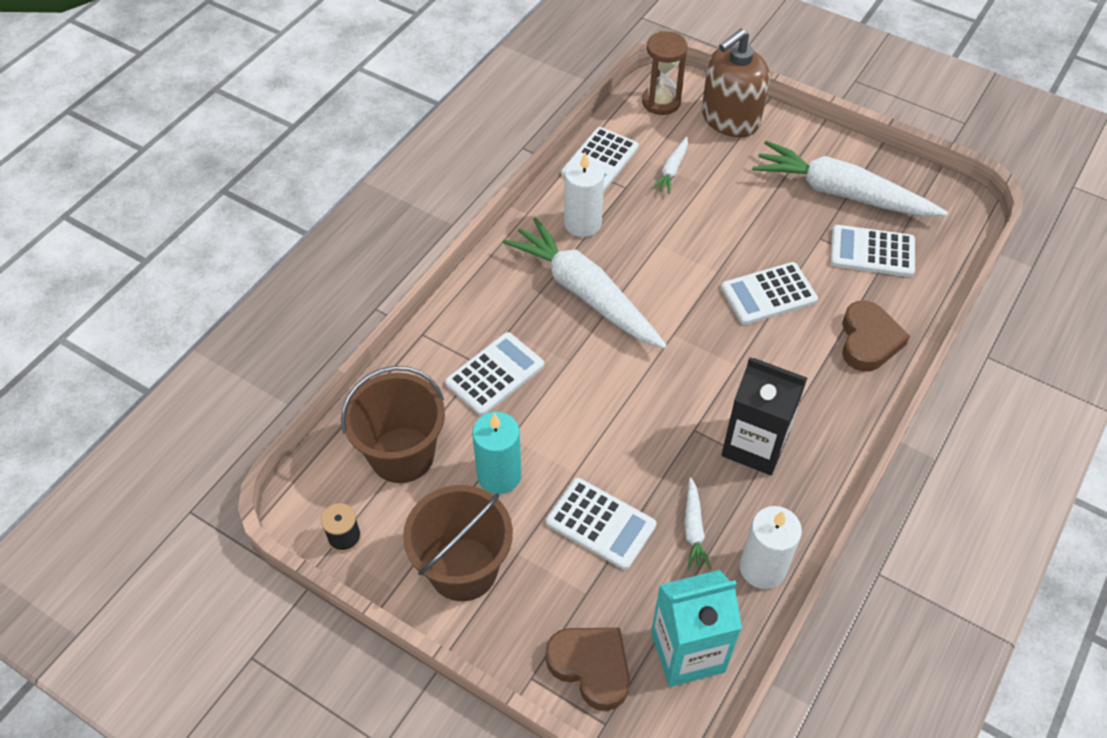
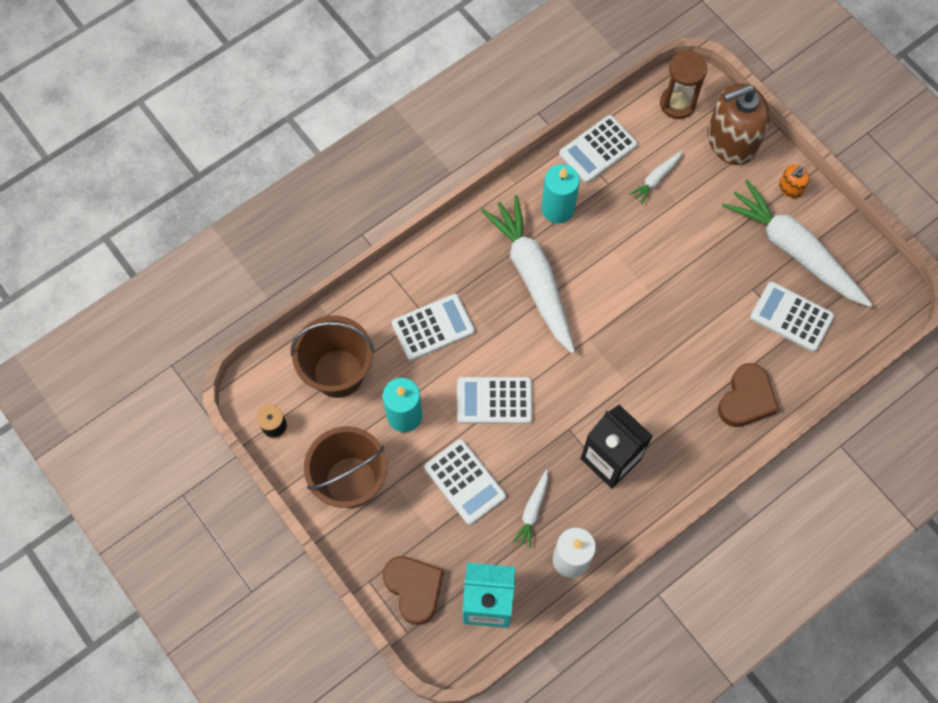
camera: 20 degrees right, 15 degrees up
(582, 223) = (557, 209): white candle -> turquoise candle
(768, 294) = (683, 328): white calculator -> white calculator (494, 400)
(809, 142) = (790, 188): none -> orange soap dispenser

